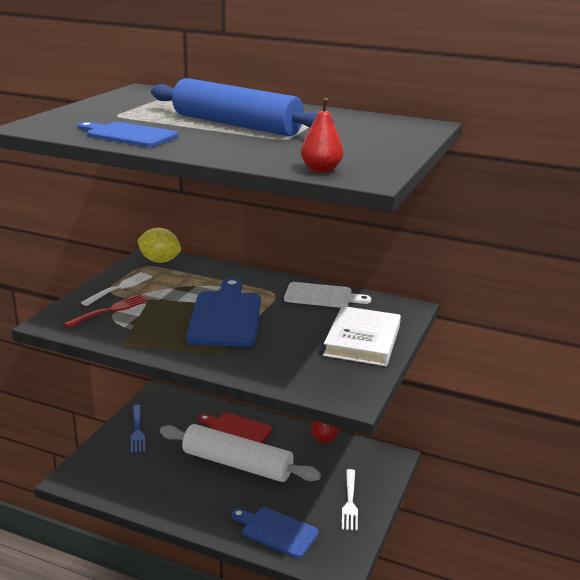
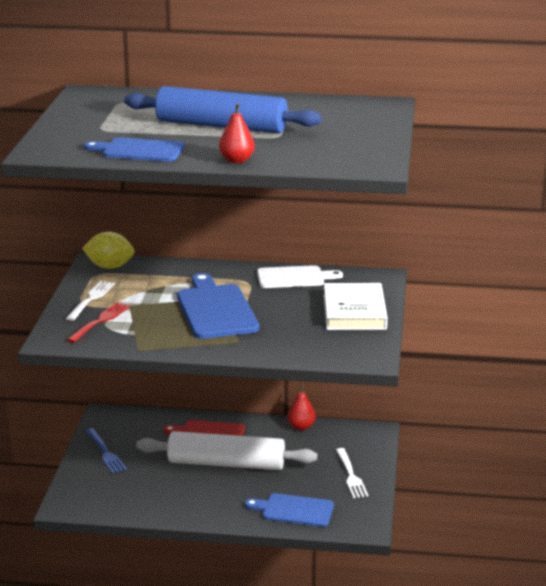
camera: 15 degrees left, 0 degrees up
(321, 170) = (334, 165): red pear -> red pear (236, 160)

